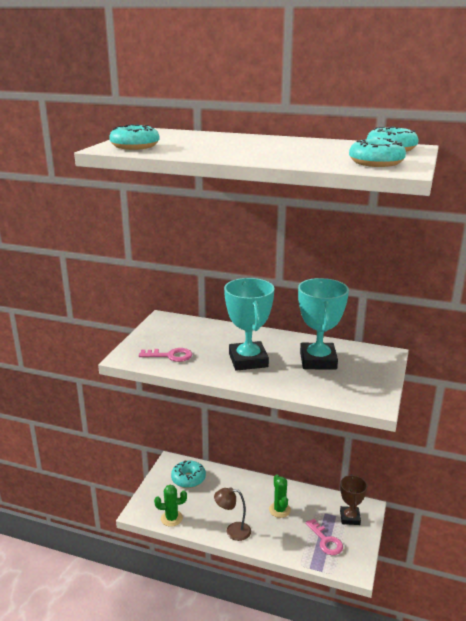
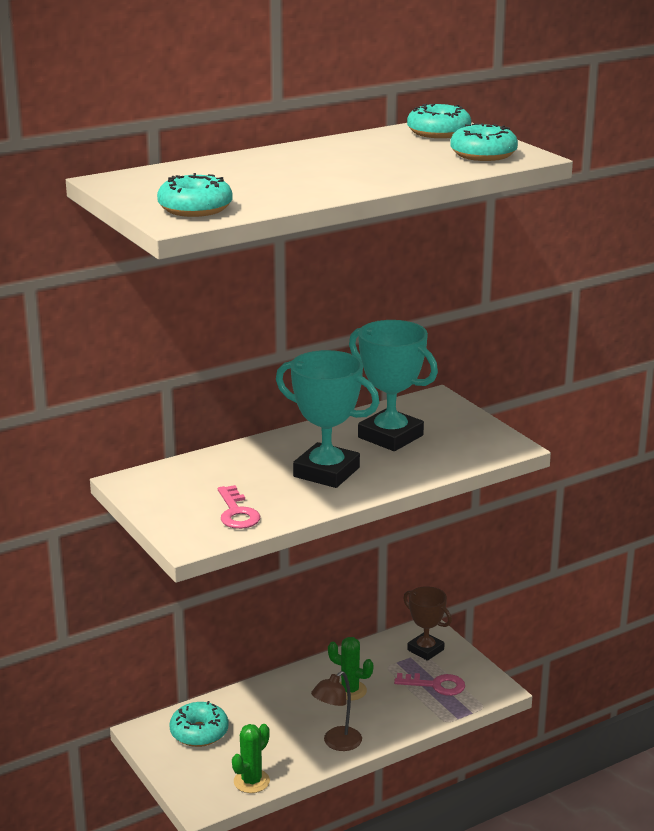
camera: 50 degrees left, 0 degrees up
(170, 356) = (237, 512): pink key -> pink key turned 120 degrees clockwise

